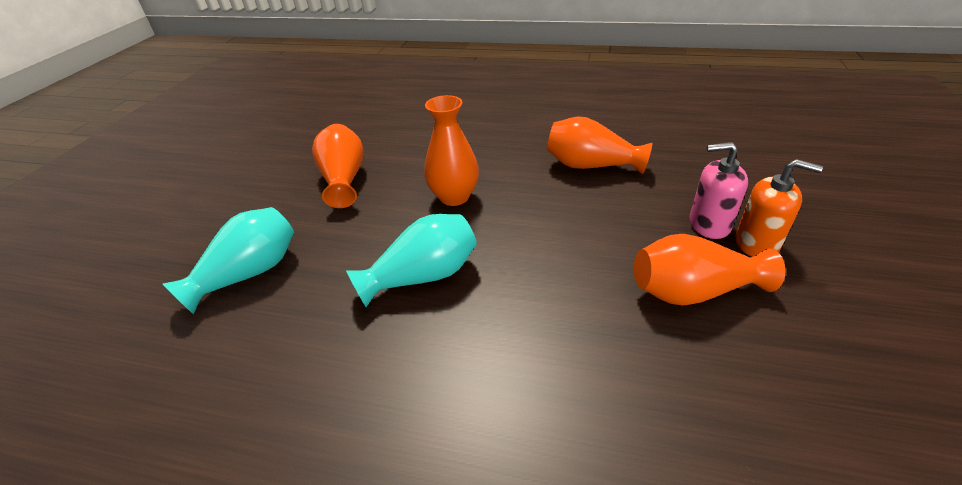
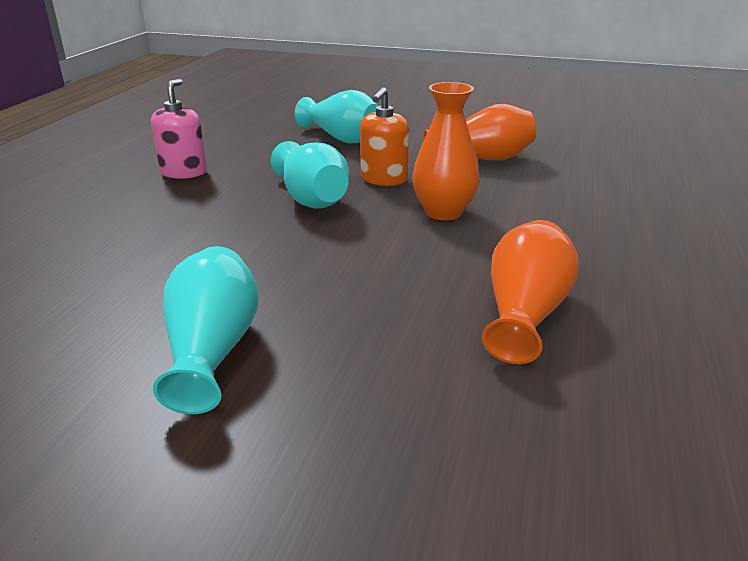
camera: 90 degrees right, 10 degrees down
(692, 291) = (212, 350): orange vase -> turquoise vase
(709, 224) = (344, 402): pink soap dispenser -> pink soap dispenser (184, 172)
(757, 243) = (280, 444): orange soap dispenser -> orange soap dispenser (383, 179)

